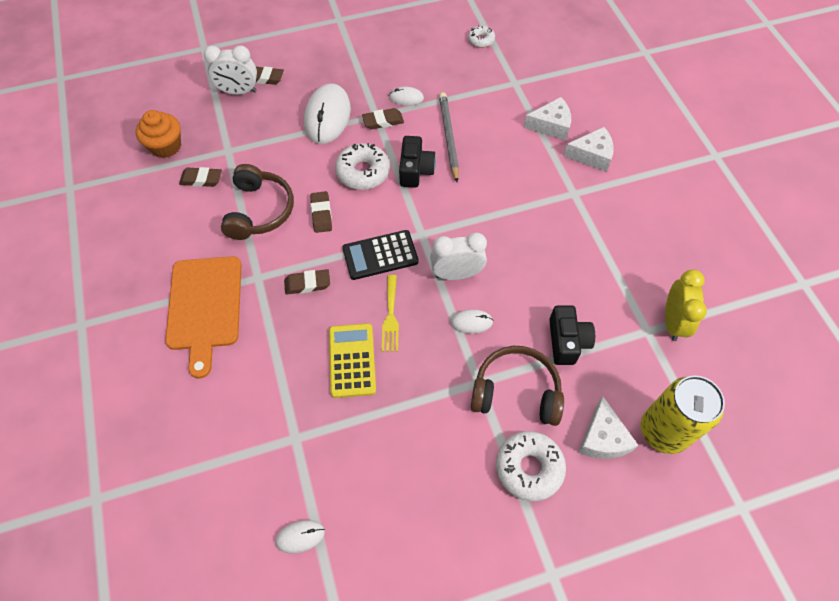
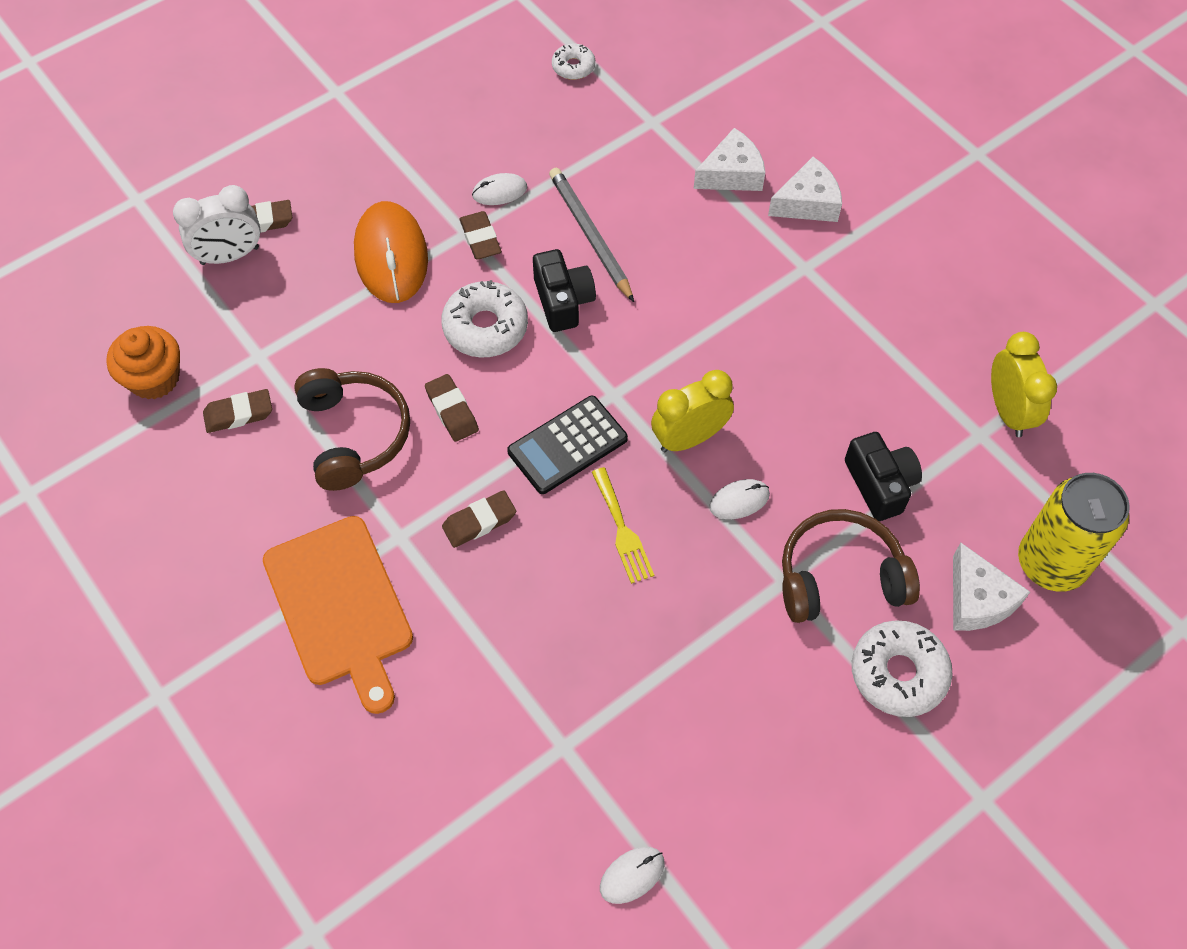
camera: 20 degrees left, 0 degrees up
(327, 116) = (391, 256): white mouse -> orange mouse
(352, 360) = (594, 610): yellow calculator -> none
(383, 121) = (480, 239): brown eraser -> brown eraser turned 75 degrees counterclockwise
(456, 274) = (689, 438): white clock -> yellow clock

